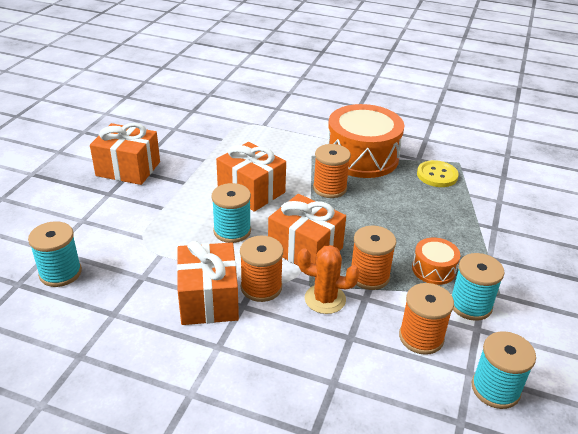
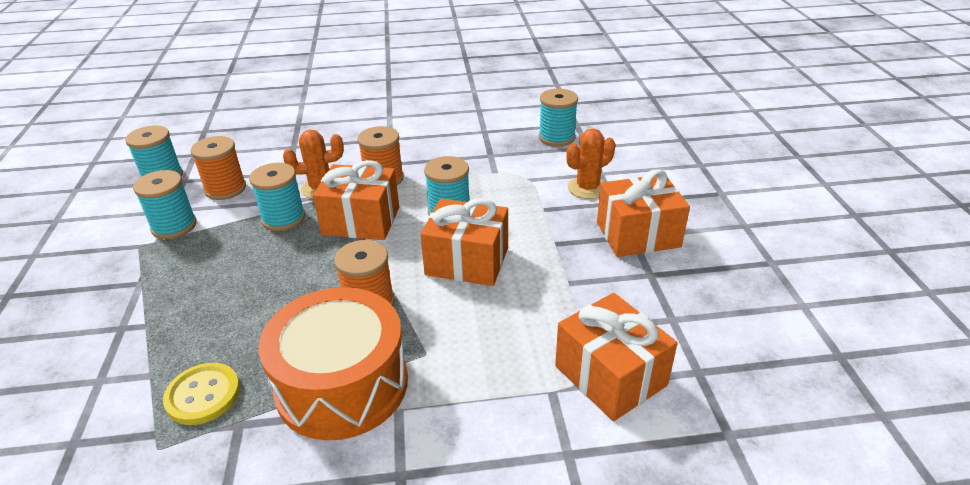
camera: 155 degrees right, 0 degrees up
(110, 211) = (587, 188): none -> orange cactus
(208, 299) = (421, 158): orange gift -> orange gift (610, 375)
(369, 276) = (283, 218): orange spool -> turquoise spool
(433, 269) = (212, 247): orange drum -> none

